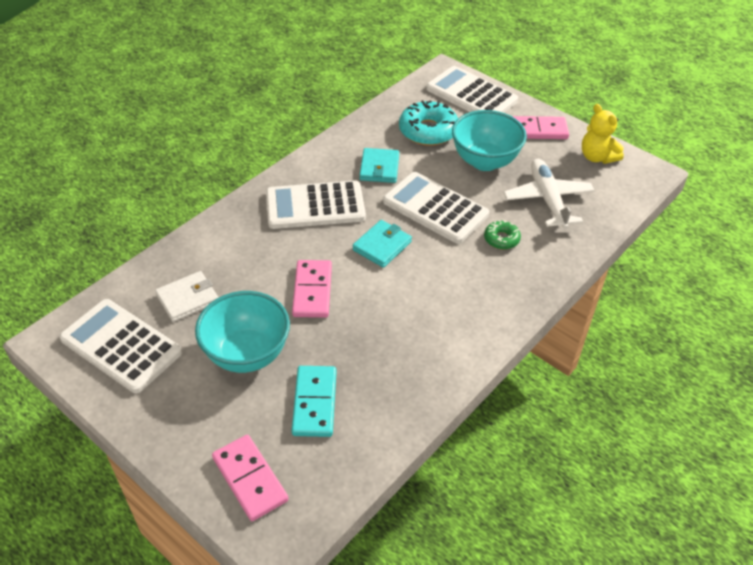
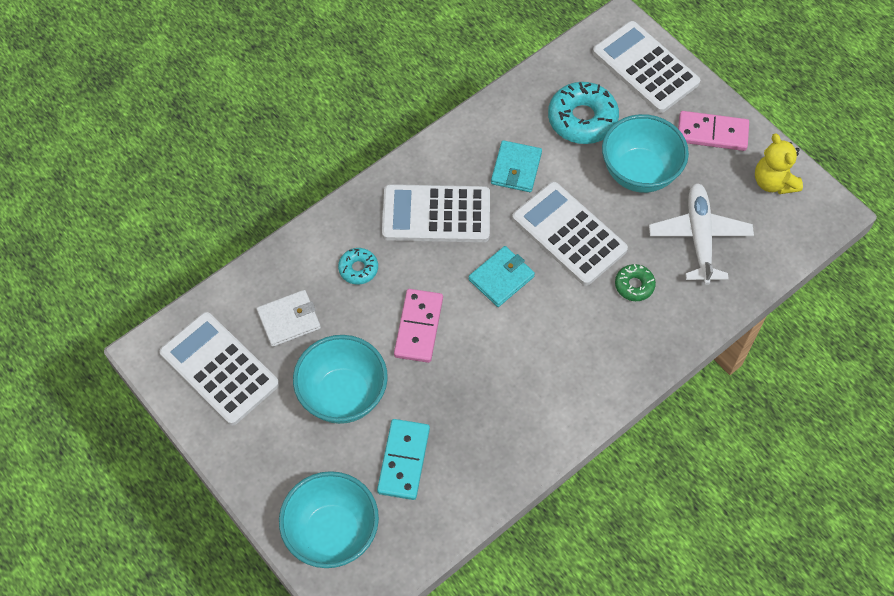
camera: 10 degrees right, 15 degrees up
(249, 479) = (332, 533): pink domino -> turquoise bowl
(250, 252) = (358, 269): none -> turquoise donut

